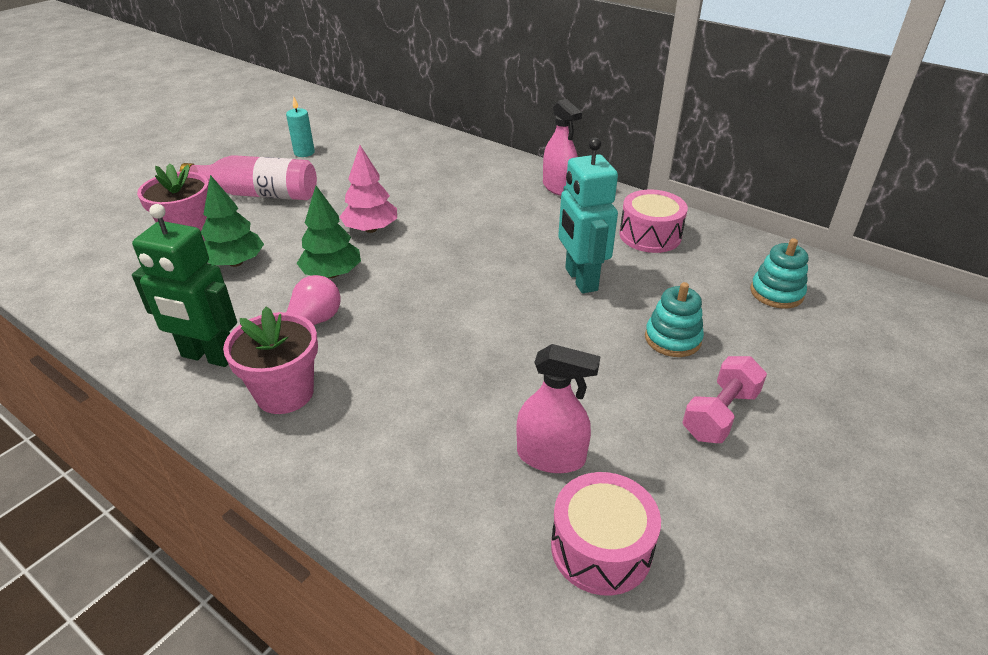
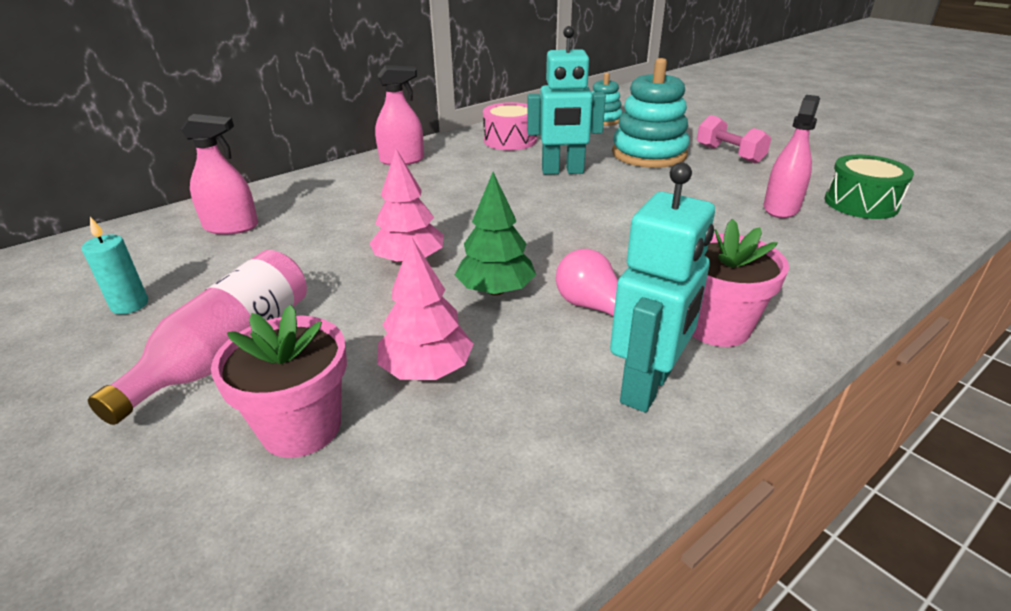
camera: 75 degrees left, 5 degrees down
(208, 356) = (647, 387): green robot -> turquoise robot
(236, 263) = (427, 369): green tree -> pink tree
(406, 152) = (231, 227): none -> pink spray bottle
(601, 548) = (861, 203): pink drum -> green drum
(672, 339) = (649, 154): turquoise stacking toy -> turquoise stacking toy, size x1.75

